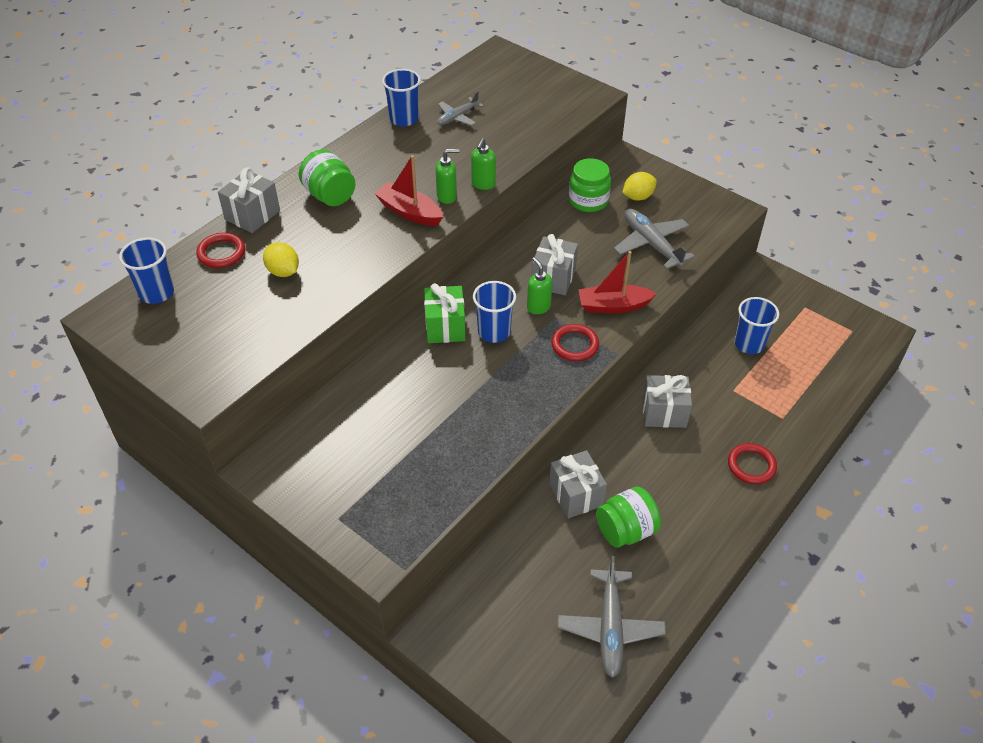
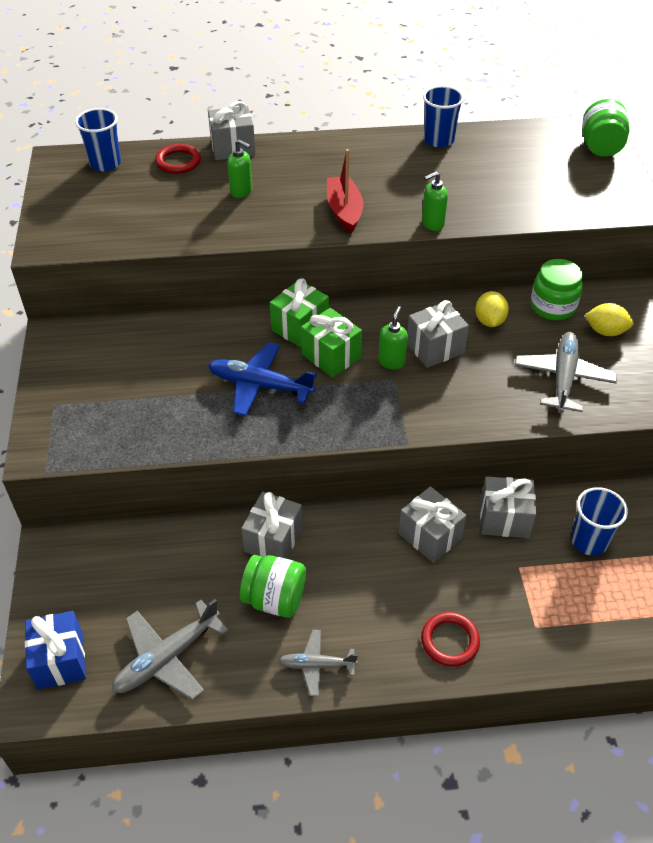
camera: 45 degrees right, 0 degrees up
(283, 271) = (198, 198): yellow lemon -> yellow lemon (489, 321)
(330, 195) = (303, 165): green jar -> green jar (601, 147)
(447, 196) = (389, 216): green soap dispenser -> green soap dispenser (241, 191)
(457, 117) = (485, 161): grey plane -> grey plane (317, 665)
(474, 387) = (260, 385): none -> blue plane
(494, 332) = (331, 356): blue cup -> green gift
(544, 697) = (60, 660): none -> blue gift
(574, 345) = (381, 411): red ring -> none
(613, 306) = (456, 404): red boat -> none
(690, 367) = (504, 519): none -> grey gift

